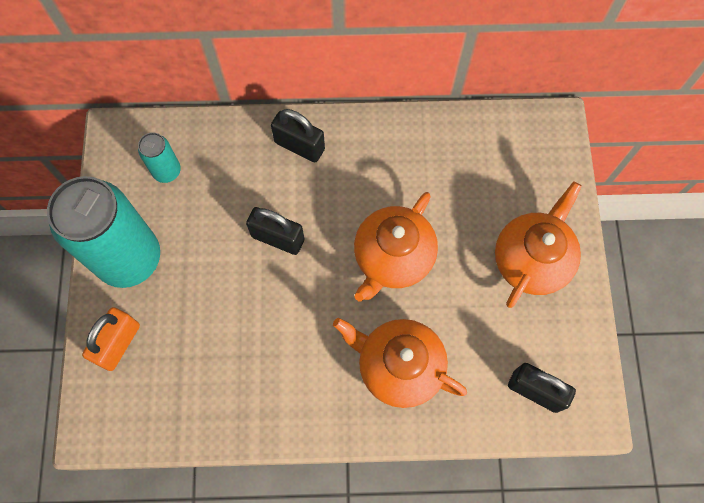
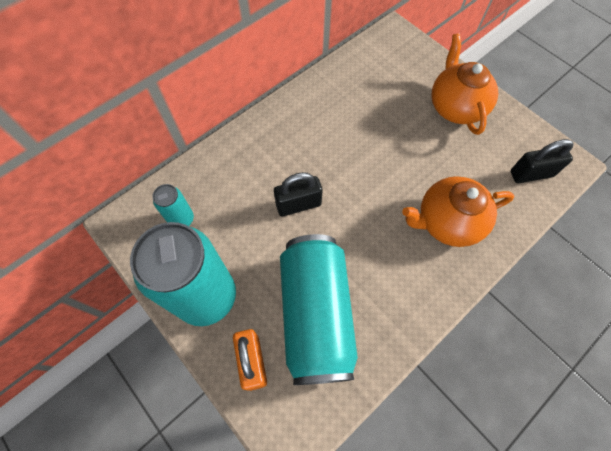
camera: 40 degrees left, 5 degrees down
(202, 349) = (315, 314): none -> turquoise can
(299, 146) = (259, 141): black padlock -> none
(392, 258) = (380, 163): orange teapot -> none

